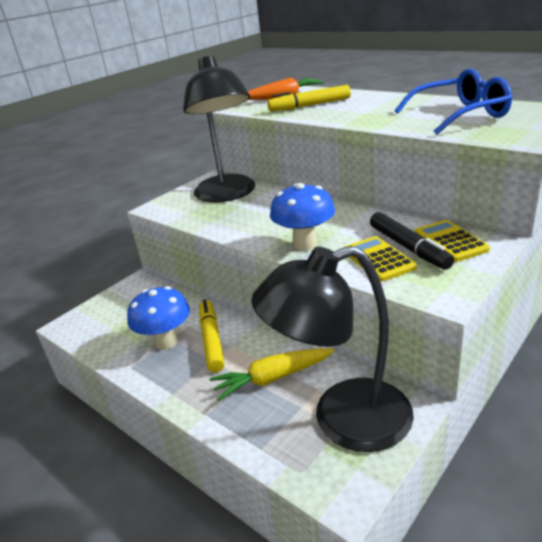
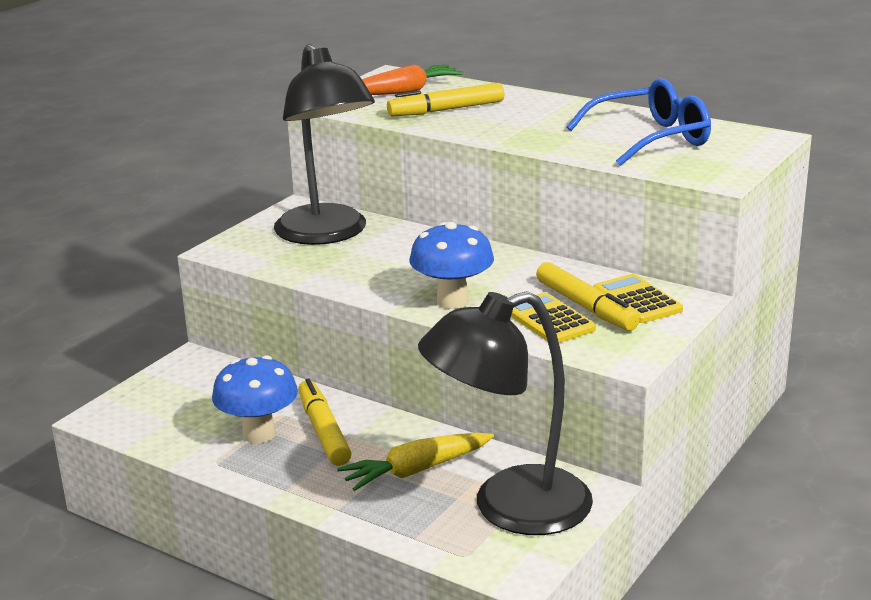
camera: 10 degrees left, 5 degrees down
(408, 247) = (586, 306): black marker -> yellow marker

